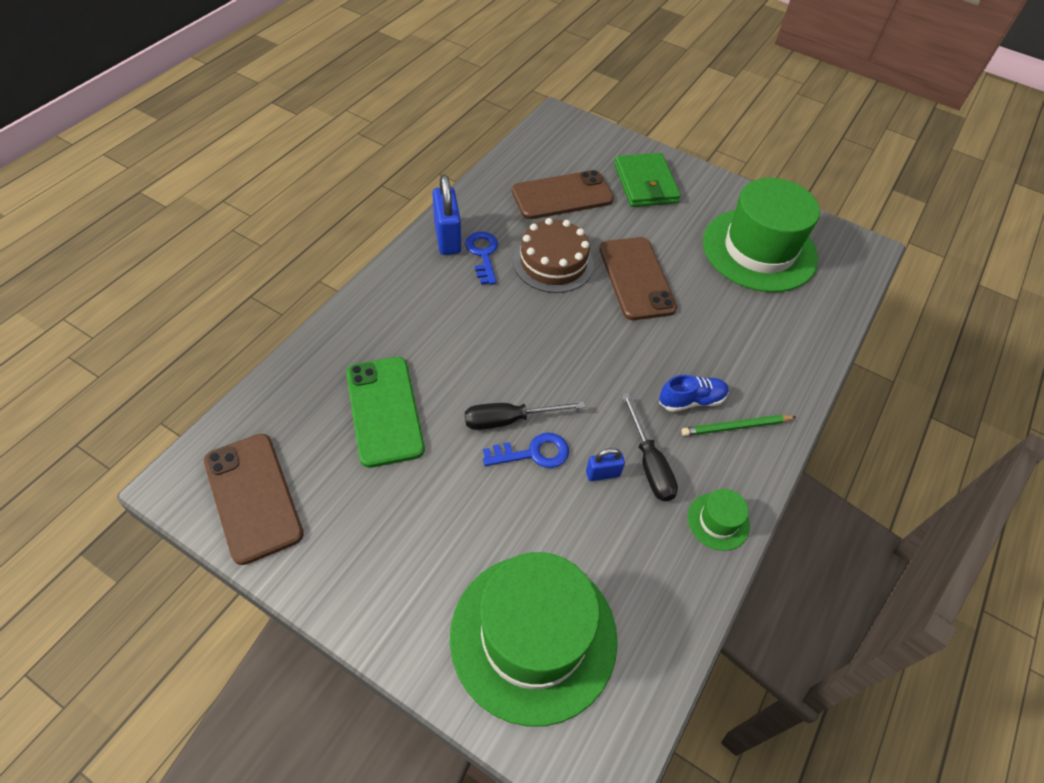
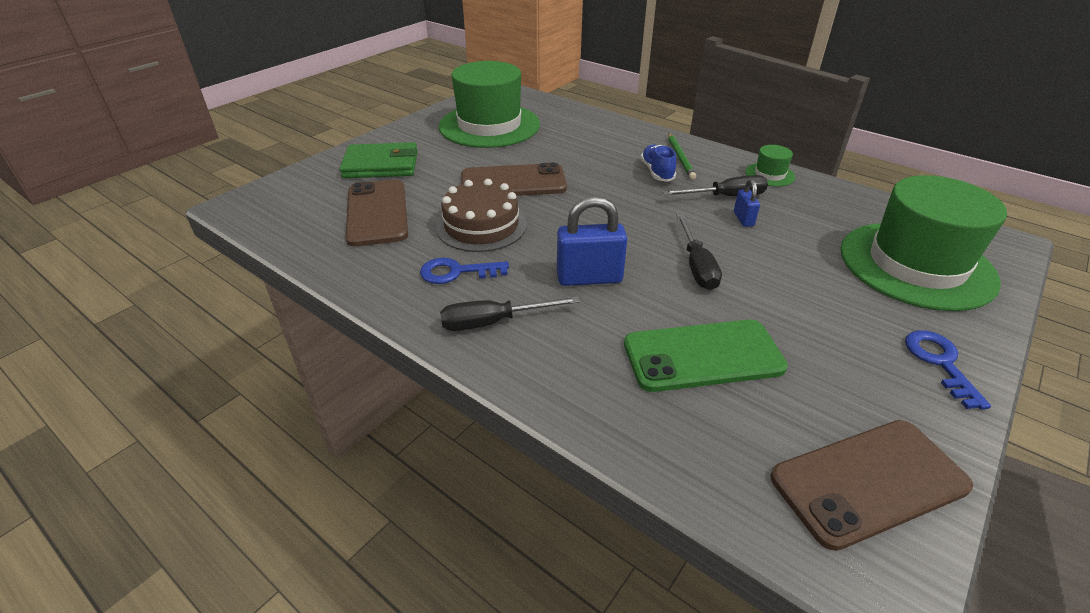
camera: 80 degrees left, 15 degrees down
(422, 281) = (493, 322): none -> black screwdriver
(447, 238) = (419, 299): blue padlock -> blue padlock (589, 278)
(533, 453) = (732, 254): blue key -> blue key (940, 363)

